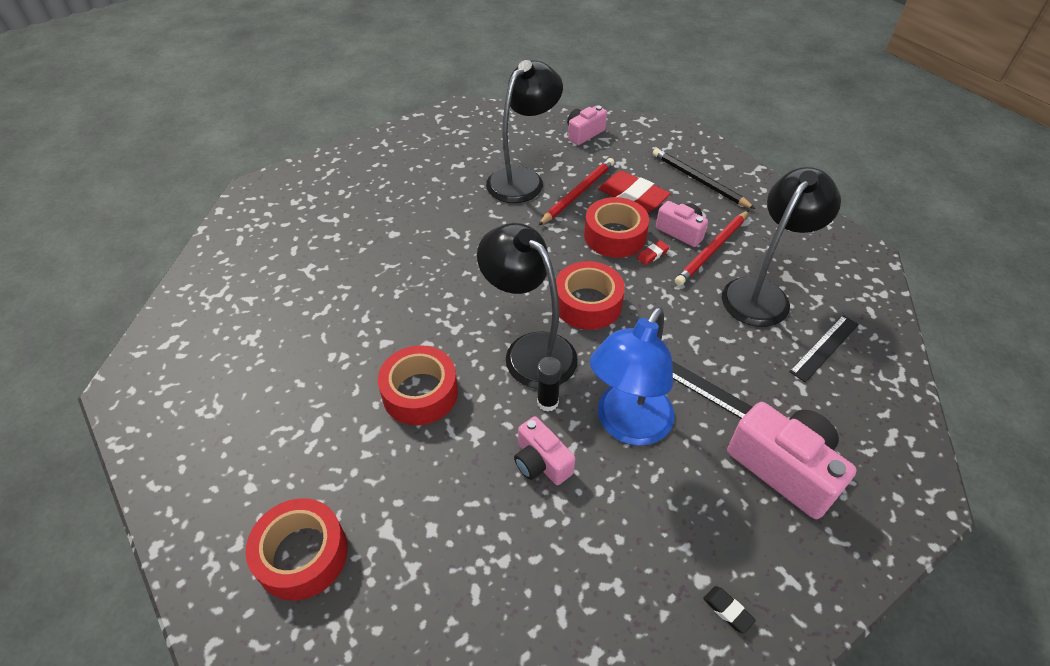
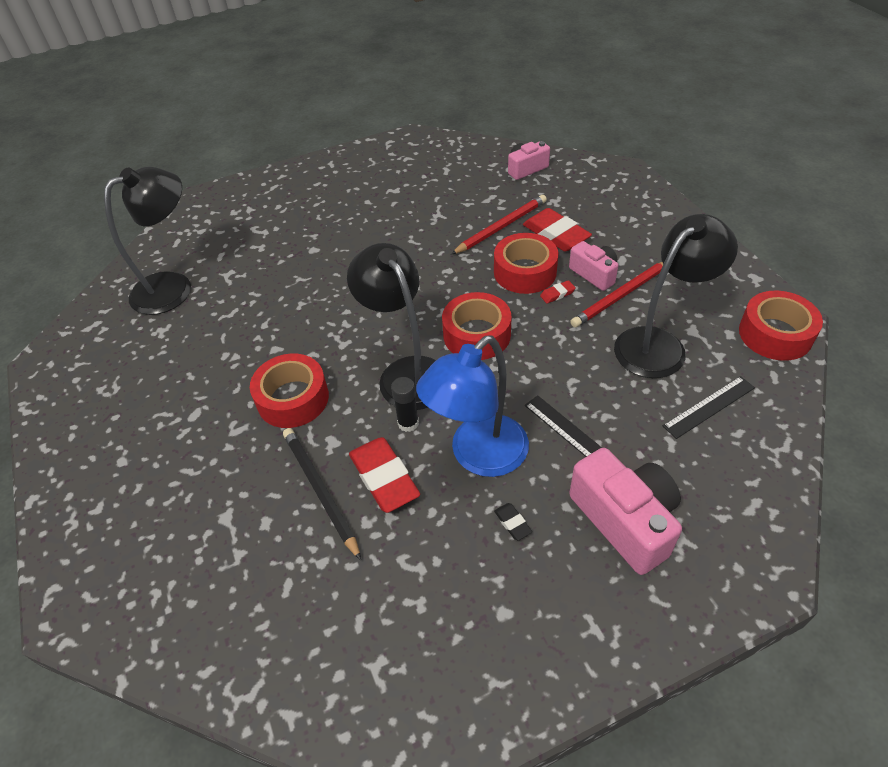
camera: 15 degrees right, 0 degrees up
(302, 555) = (148, 527): red tape -> red tape (775, 334)
(522, 179) = (451, 208): black lamp -> black lamp (173, 287)
(541, 462) = (384, 478): pink camera -> red eraser
(699, 181) = (630, 225): black pencil -> black pencil (320, 491)
(727, 610) = (520, 646): black eraser -> black eraser (512, 523)

